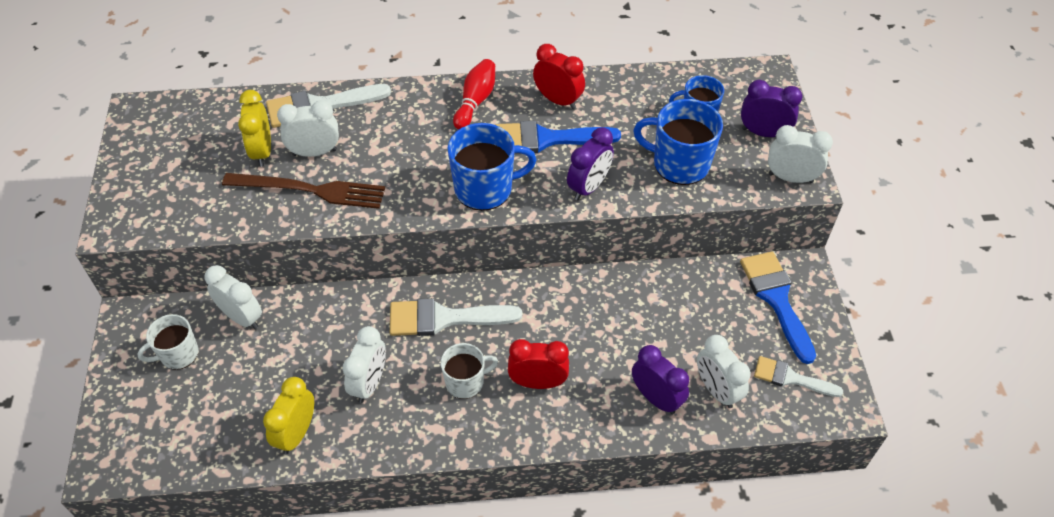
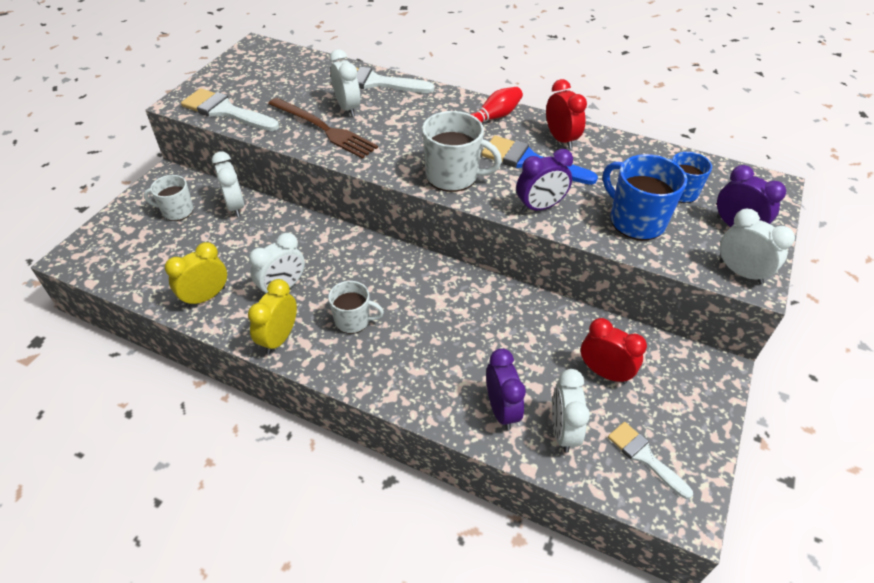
camera: 30 degrees right, 5 degrees down
(262, 151) = (313, 95): yellow clock -> yellow clock (279, 338)
(315, 152) = (347, 108): white clock -> white clock turned 45 degrees clockwise
(444, 318) = (372, 268): white brush -> white brush (225, 111)
(485, 189) = (453, 176): blue mug -> white mug
(537, 382) = (409, 348): red clock -> red clock (604, 372)
(776, 299) = (674, 382): blue brush -> none

